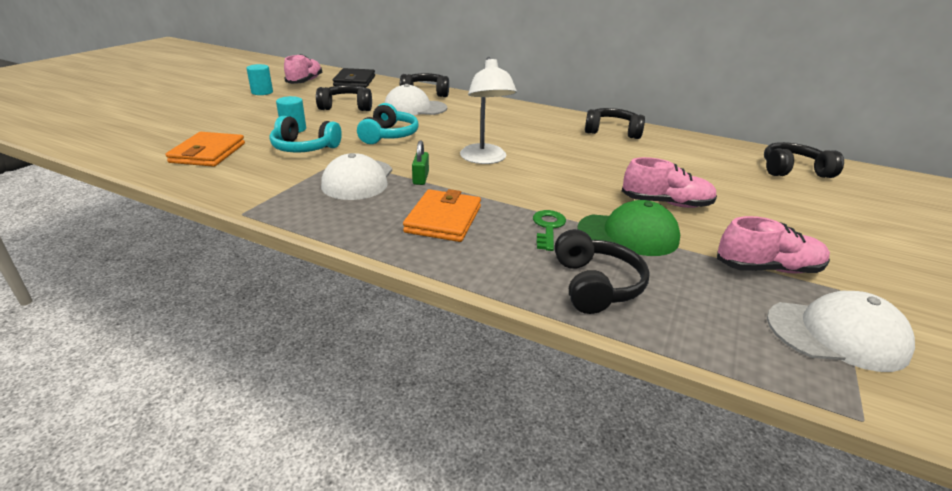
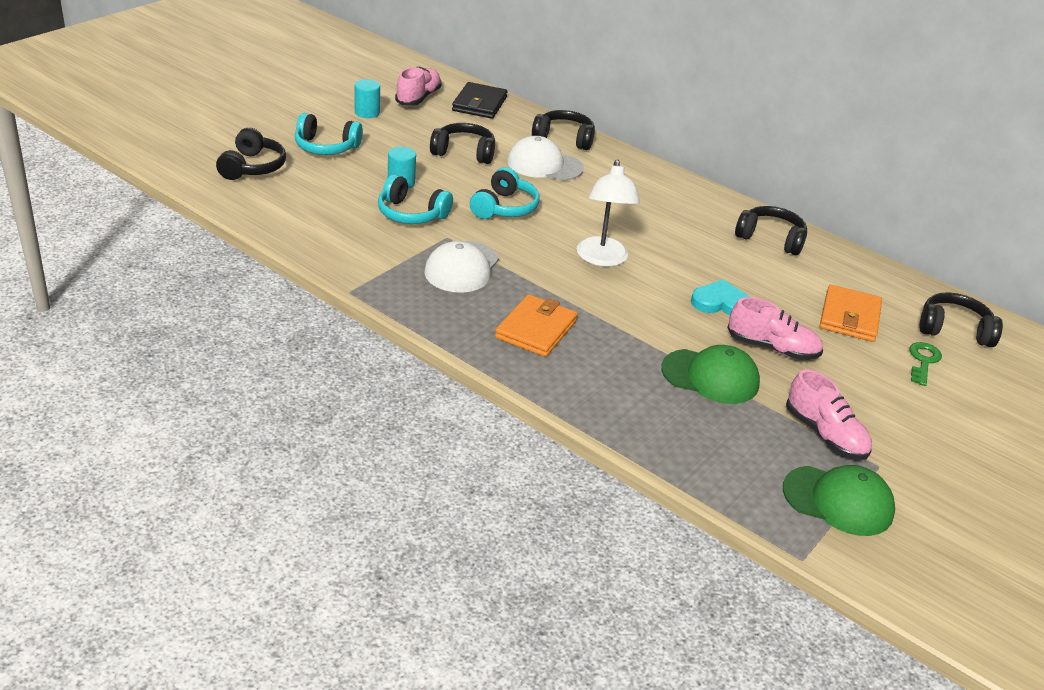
camera: 10 degrees right, 5 degrees up
(208, 153) = (313, 207): orange wallet -> orange wallet (849, 317)
(224, 114) = (326, 147): none -> turquoise headphones
(420, 178) = (526, 275): green padlock -> none
(548, 227) = (634, 356): green key -> green key (923, 361)
(595, 285) = (651, 420): black headphones -> black headphones (252, 167)
(601, 176) = (721, 303): none -> turquoise heart
(767, 268) = (825, 434): pink shoe -> pink shoe turned 45 degrees clockwise
(836, 334) = (838, 501): white cap -> green cap

